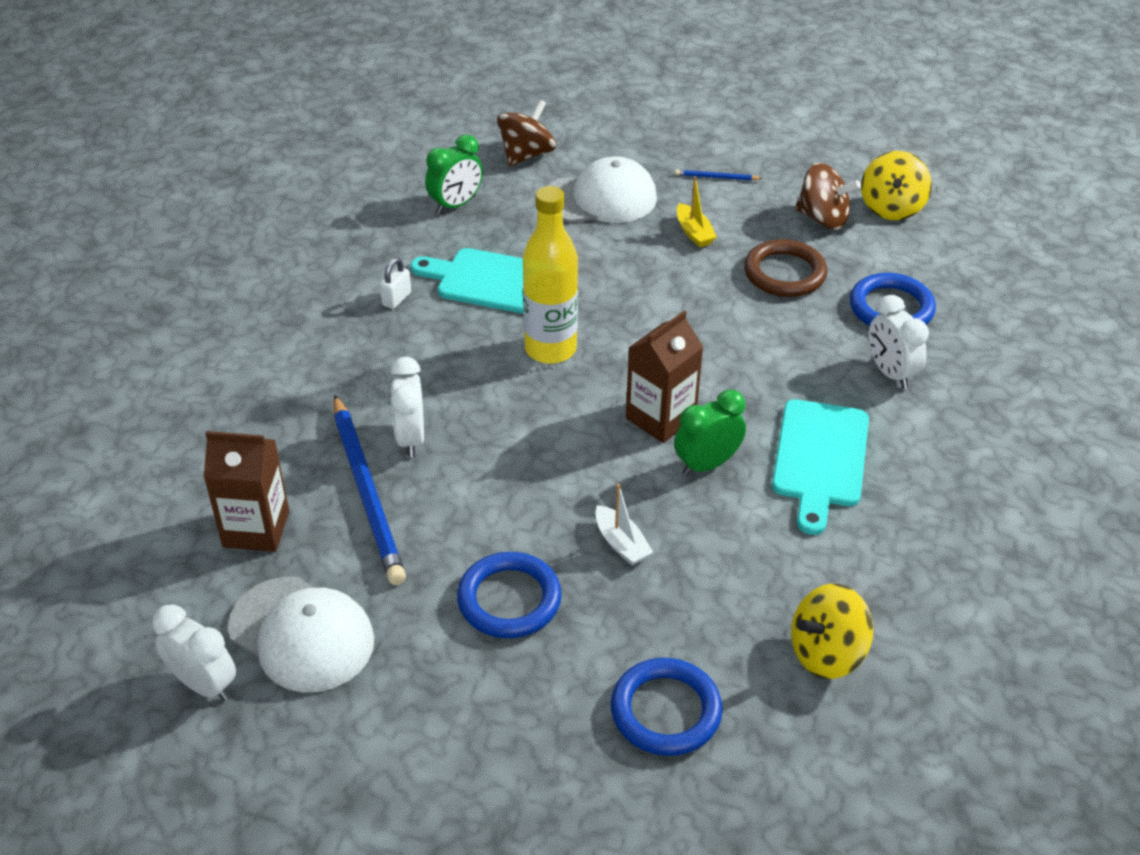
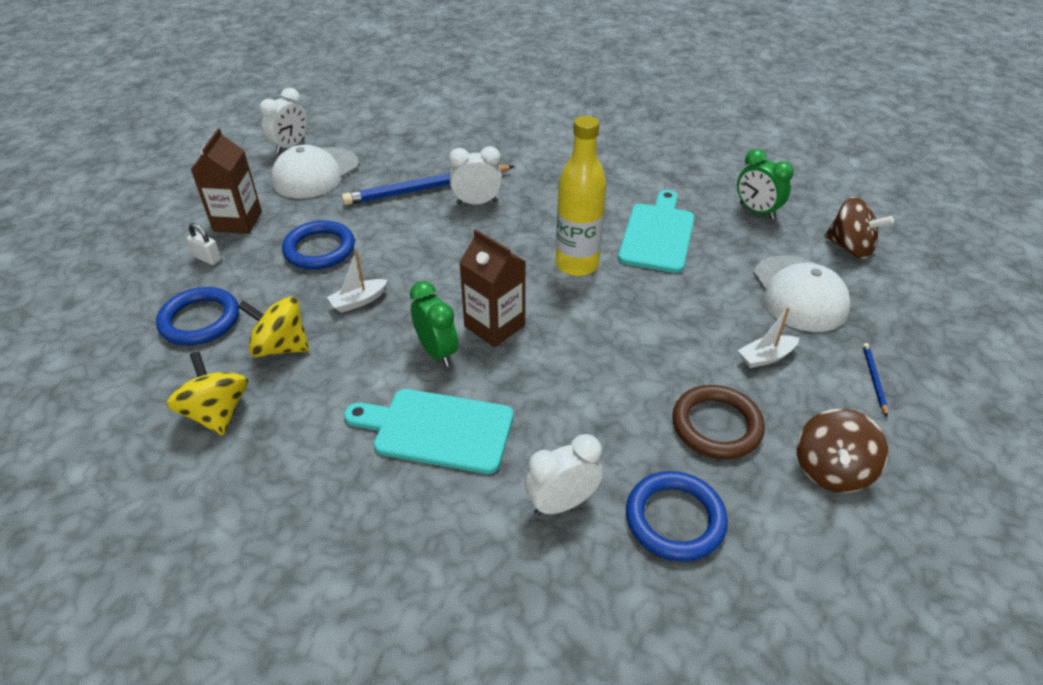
camera: 90 degrees right, 0 degrees up
(256, 529) = (402, 152): brown carton -> brown carton (237, 221)
(396, 299) = (627, 189): white padlock -> white padlock (207, 258)
(694, 233) = (766, 357): yellow boat -> white boat
(891, 208) = (883, 547): yellow spinning top -> yellow spinning top (280, 347)

